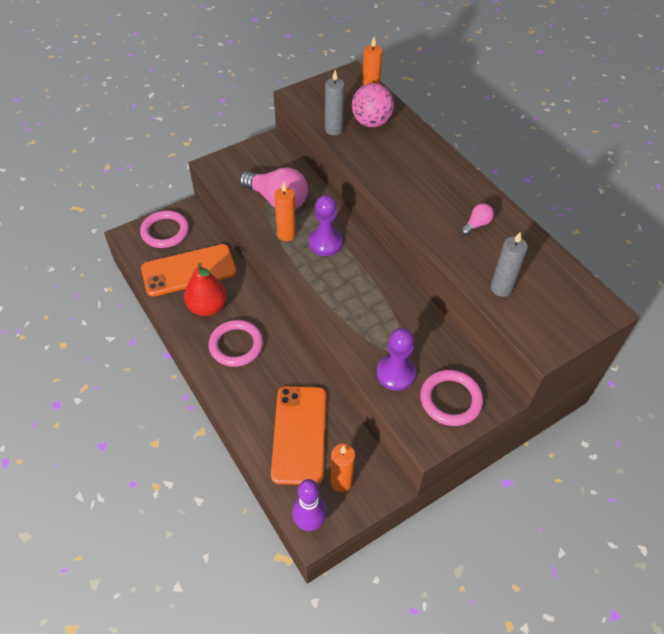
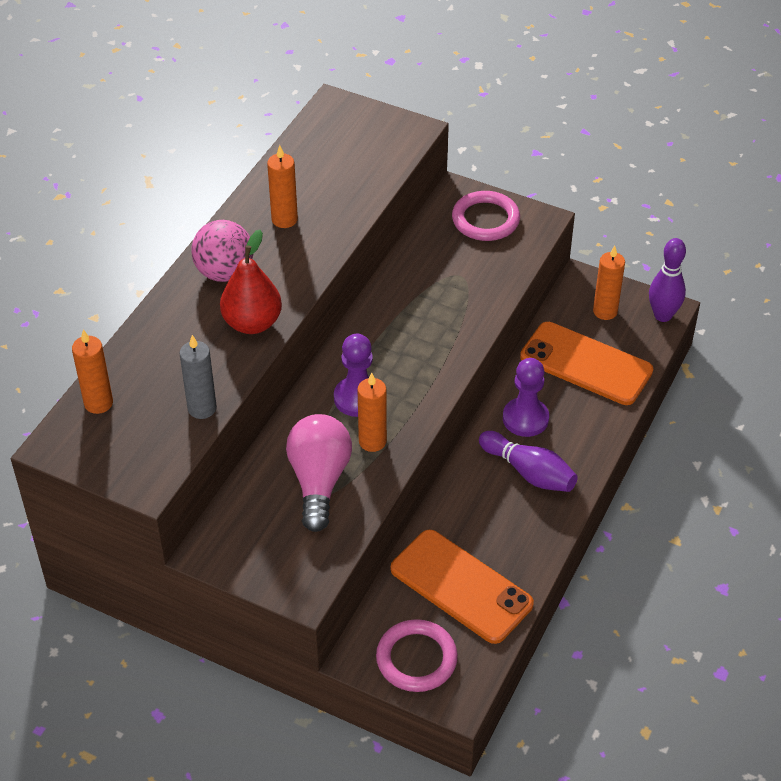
camera: 120 degrees left, 5 degrees down
(207, 307) = (500, 531): red pear -> red pear (252, 323)
(236, 345) = (529, 472): pink ring -> purple bowling pin
(299, 434) = (586, 364): orange phone -> orange phone turned 60 degrees clockwise
(371, 122) = (159, 377): pink ball -> pink ball (224, 272)
(396, 373) = (490, 267): purple pawn -> purple pawn (525, 419)
(476, 224) = (284, 219): pink light bulb -> orange candle
(501, 288) = (364, 175): grey candle -> none

